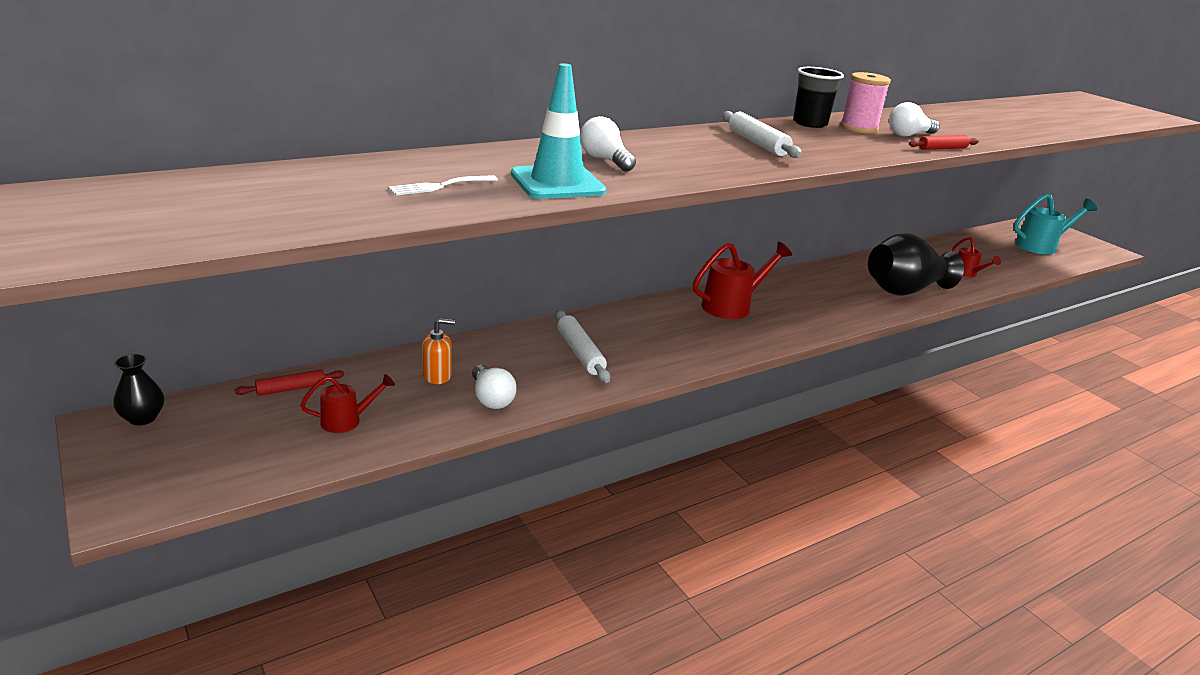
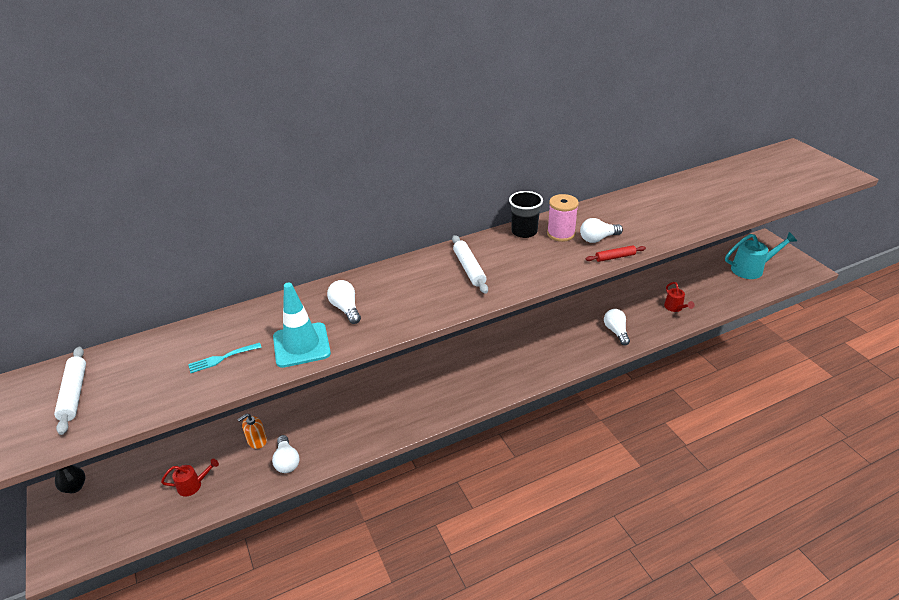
camera: 10 degrees right, 10 degrees up
(291, 388) = (164, 457): red rolling pin -> none
(437, 375) = (257, 441): orange soap dispenser -> orange soap dispenser turned 150 degrees clockwise
(439, 186) = (221, 358): white fork -> turquoise fork
(580, 353) = (356, 414): white rolling pin -> white rolling pin (74, 394)
(732, 306) = (477, 358): red watering can -> none
(904, 290) = (616, 331): black vase -> white light bulb

